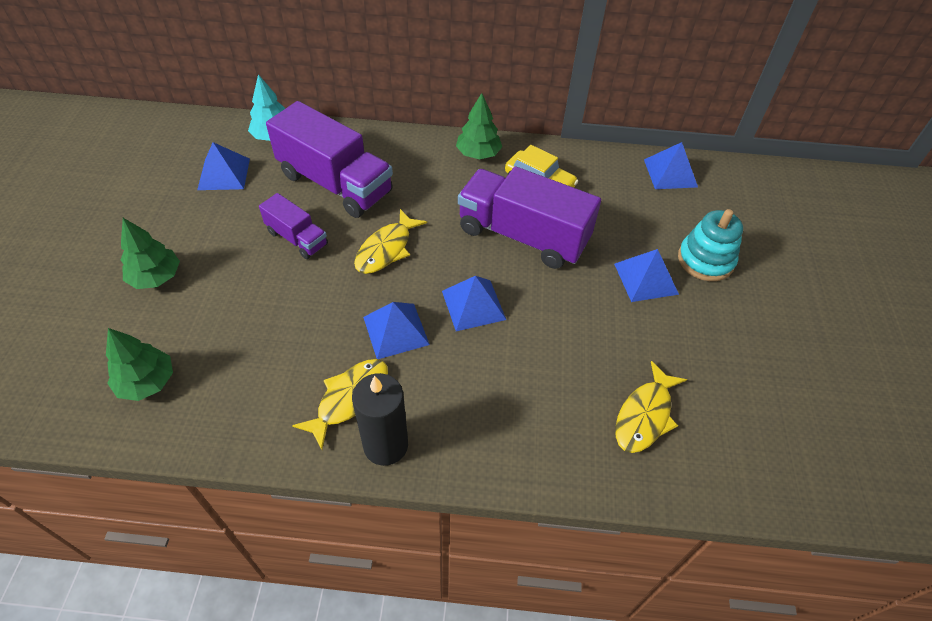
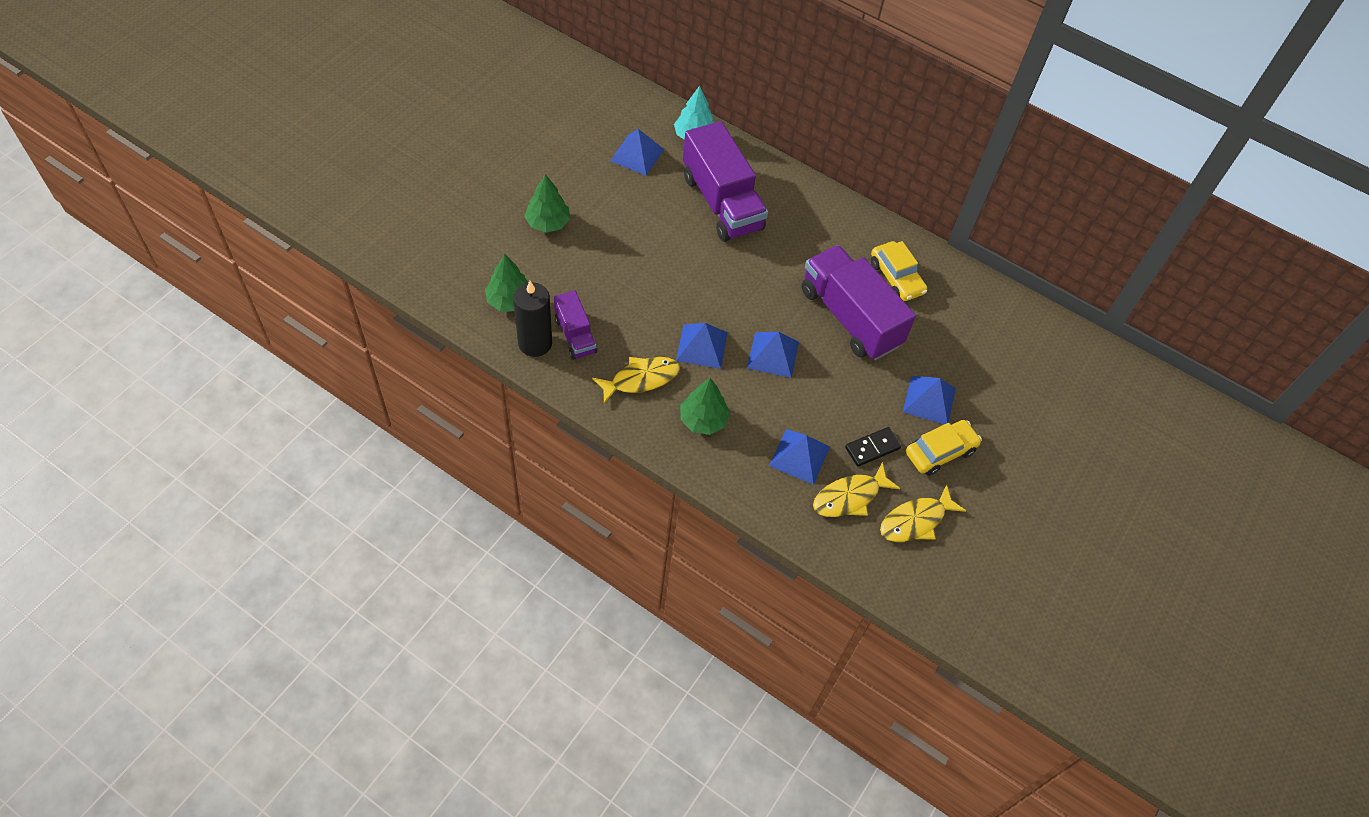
camera: 25 degrees right, 5 degrees up
(297, 238) = (666, 238): purple truck -> purple truck (575, 335)
(385, 445) = (648, 423): black candle -> black candle (535, 343)
(386, 249) = (731, 278): yellow fish -> yellow fish (916, 521)
(478, 154) = (860, 227): green tree -> green tree (703, 420)
(630, 352) = (872, 448): none -> black domino
(670, 173) = (1024, 321): blue pyramid -> blue pyramid (799, 456)
(691, 323) = (940, 452): none -> yellow car
(705, 260) = (994, 409): turquoise stacking toy -> none

